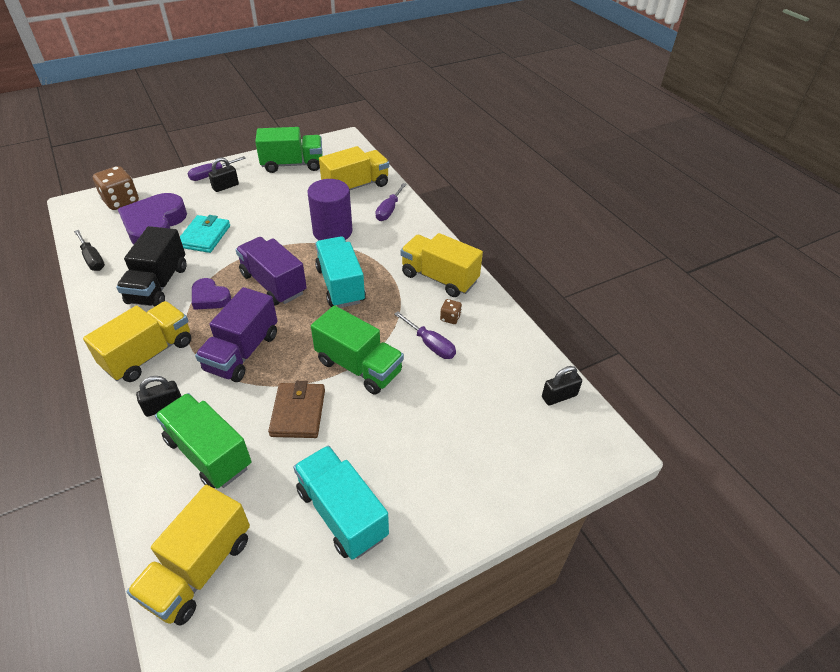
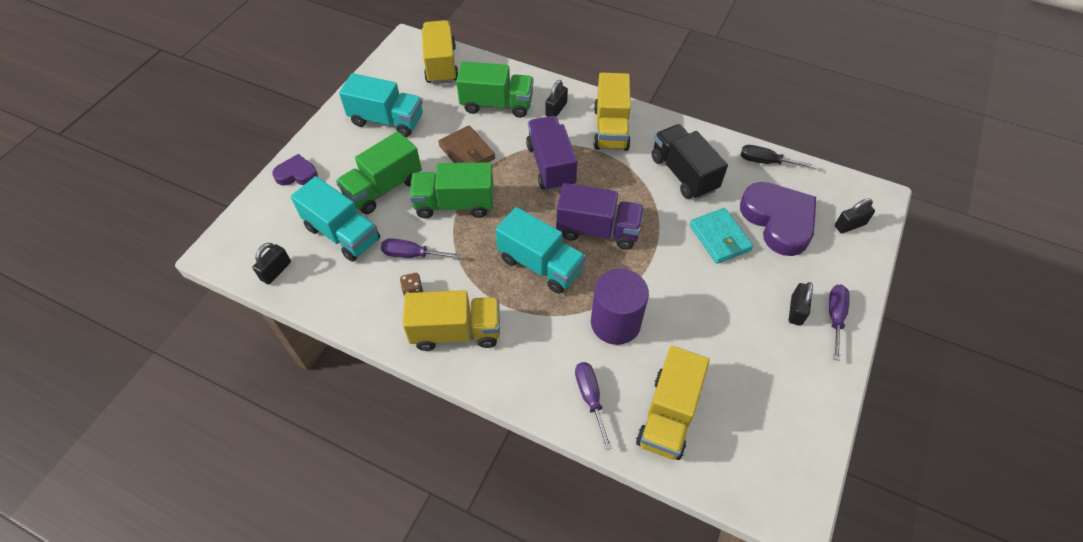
camera: 145 degrees right, 10 degrees up
(121, 201) = (849, 225): brown dice -> black padlock
(210, 297) = (630, 188): purple heart -> purple heart (297, 174)
(292, 165) = (782, 401): green truck -> green truck (383, 188)
(479, 397) = (342, 234): none -> turquoise truck

